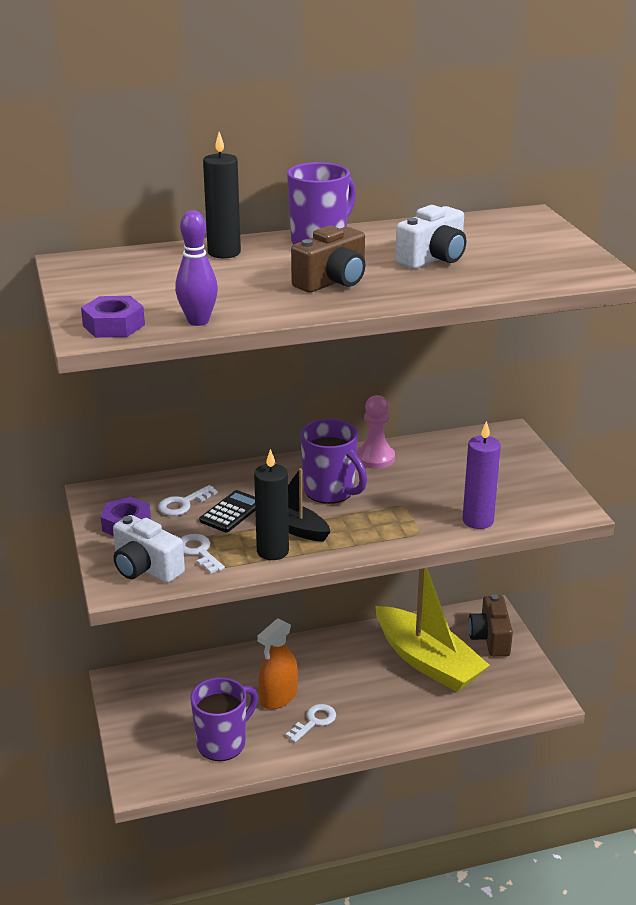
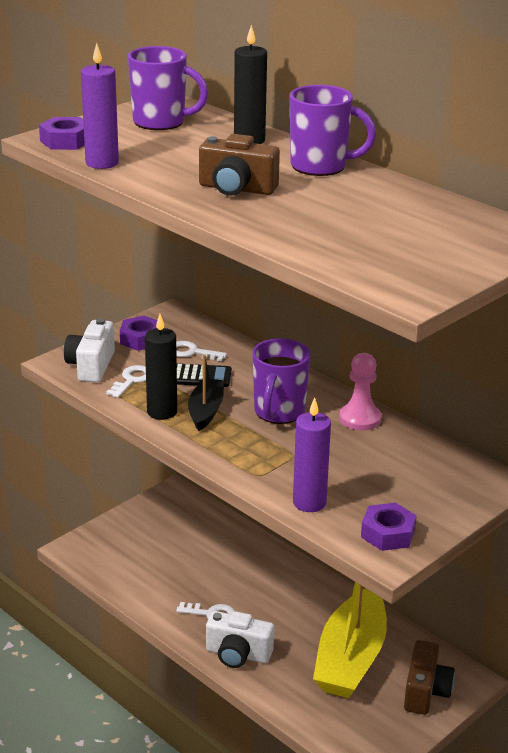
camera: 60 degrees right, 0 degrees up
(198, 321) = (102, 163): purple bowling pin -> purple candle
(223, 743) = (146, 573): purple mug -> purple mug (161, 122)
(278, 697) = (224, 582): orange spray bottle -> none
(433, 259) = (343, 215): white camera -> white camera (238, 654)
(490, 638) = (425, 691): brown camera -> brown camera turned 135 degrees clockwise
(544, 500) = (387, 533): none -> purple nut

